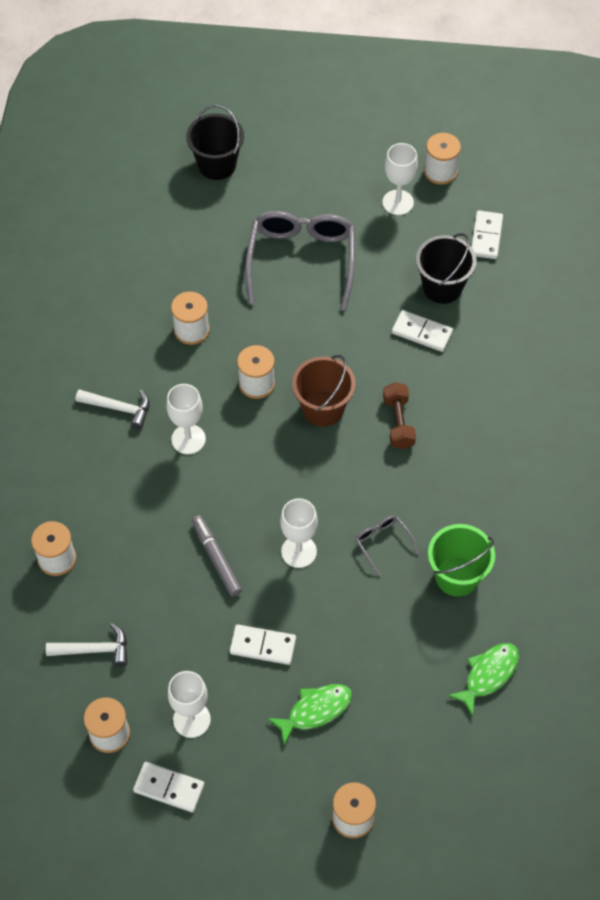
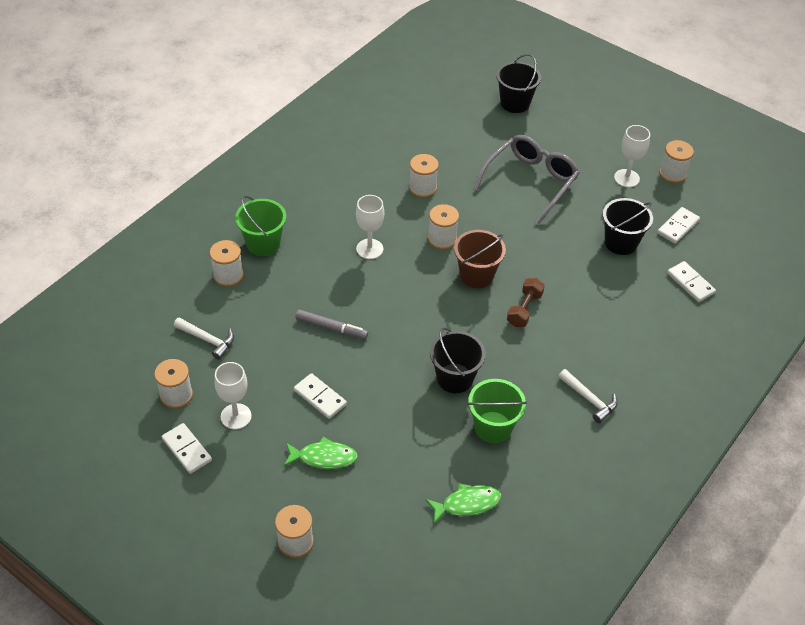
camera: 30 degrees right, 10 degrees down
(67, 498) = (263, 244): none -> green bucket
(119, 408) = (338, 209): white hammer -> white hammer (589, 399)
(216, 558) = (331, 328): grey marker -> grey marker turned 105 degrees clockwise
(299, 551) = (391, 353): white goblet -> none
(383, 543) = (455, 378): grey glasses -> black bucket
(422, 333) = (584, 263): white domino -> white domino (690, 283)

